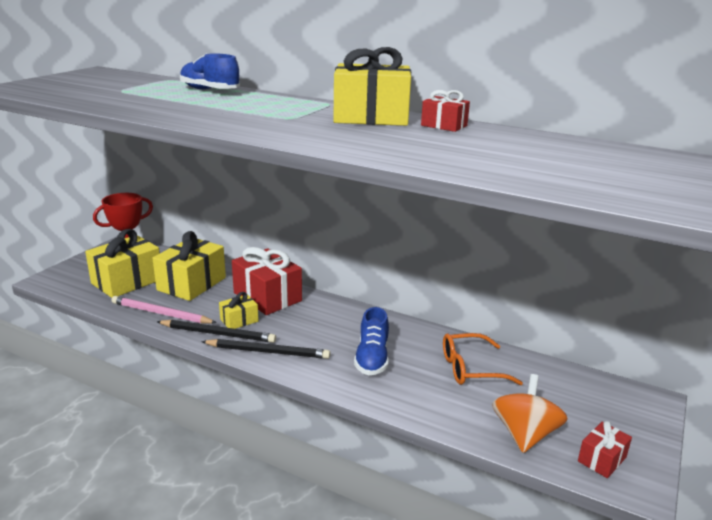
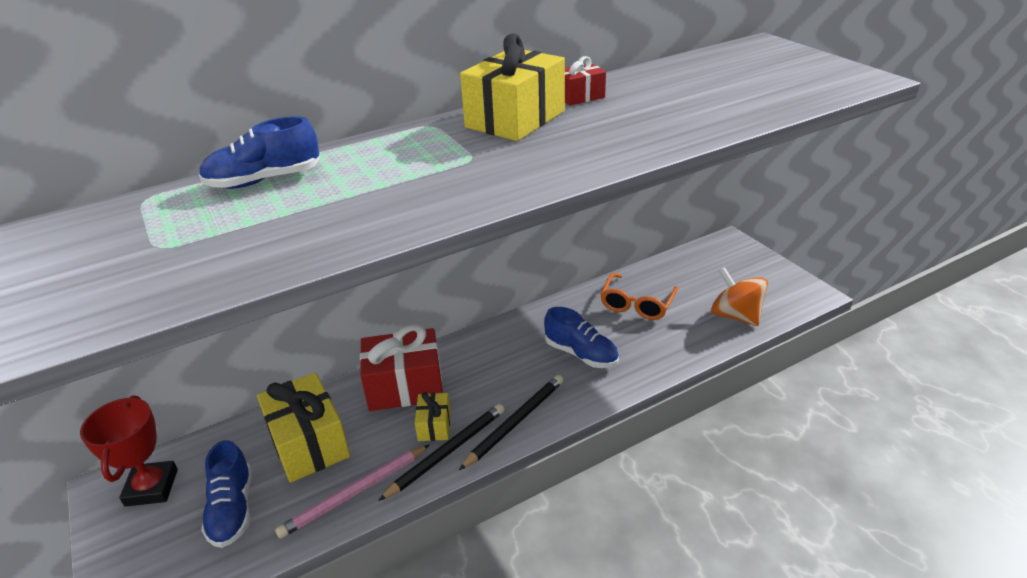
camera: 55 degrees left, 10 degrees up
(127, 281) = (232, 509): yellow gift -> blue shoe
(601, 459) = (779, 294): red gift -> none

